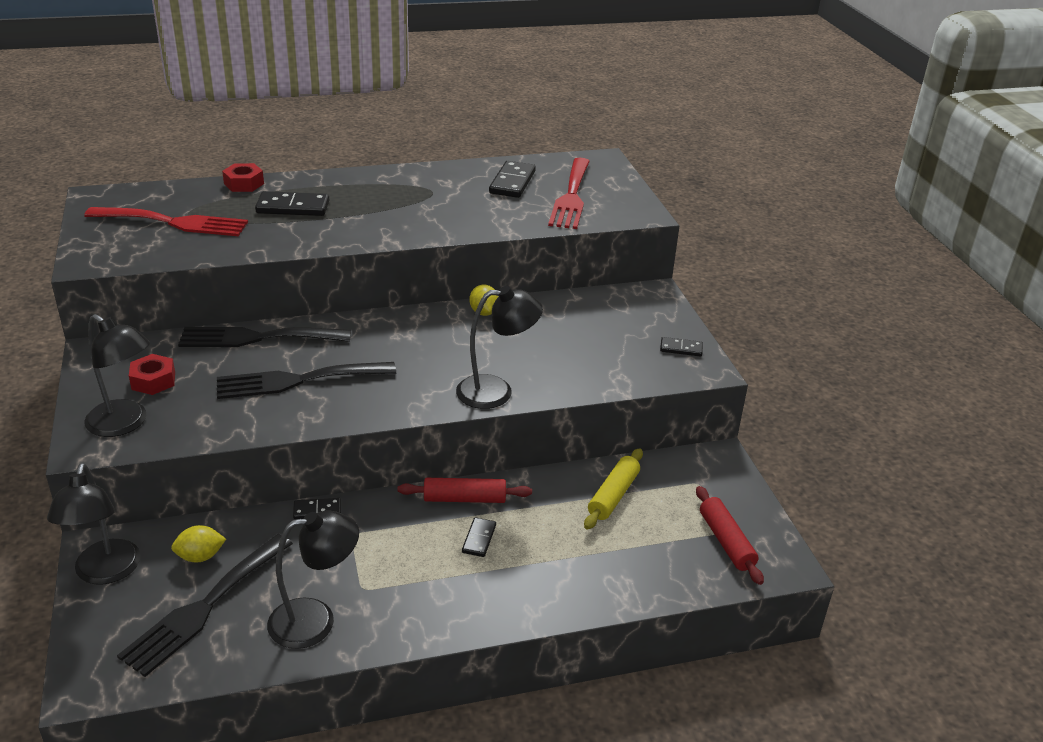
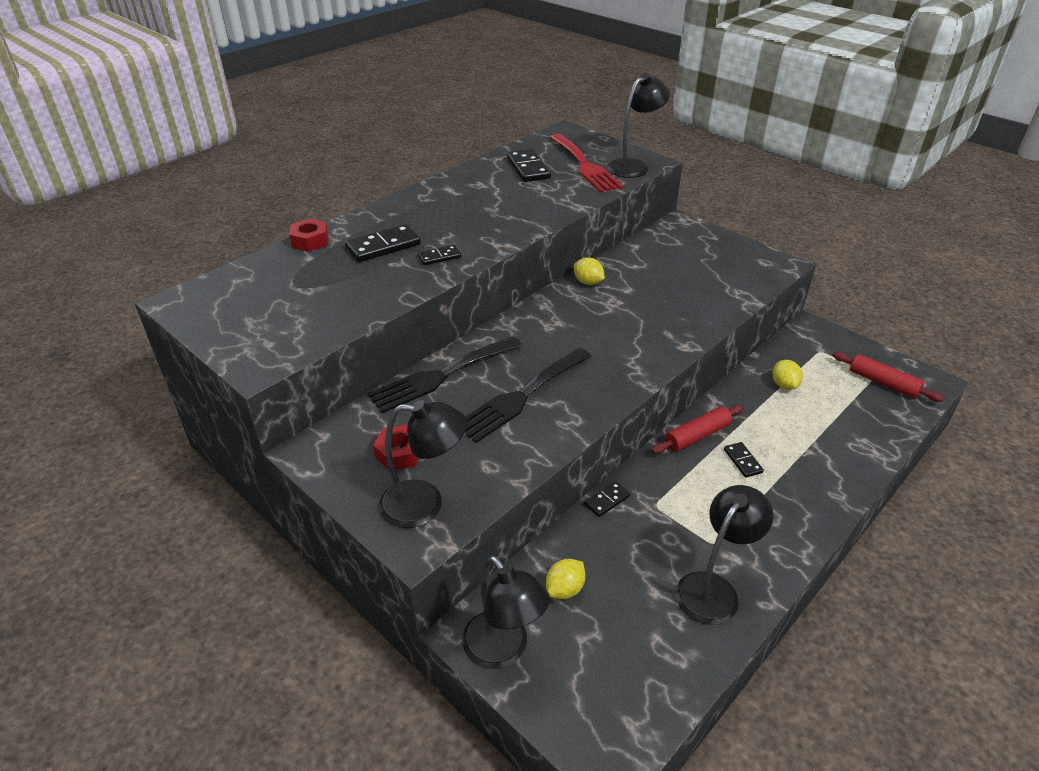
camera: 30 degrees left, 5 degrees up
(174, 222) = (294, 297): red fork -> none
(204, 607) = (620, 630): black fork -> none
(496, 391) = (675, 338): black lamp -> black lamp (633, 166)
(613, 495) = (784, 385): yellow rolling pin -> yellow lemon
(681, 348) = (747, 256): black domino -> black domino (439, 257)

